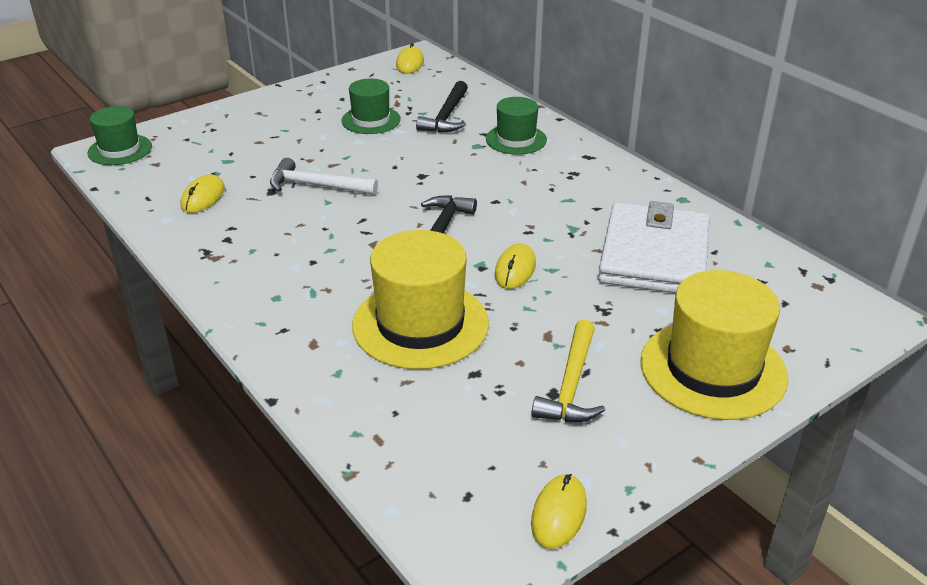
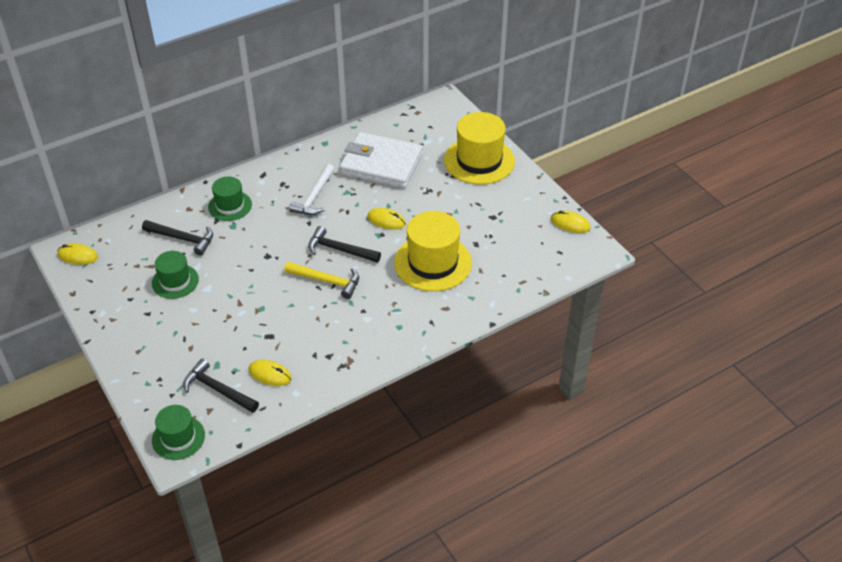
camera: 85 degrees left, 10 degrees up
(186, 165) = (218, 389): none -> black hammer
(316, 186) = (268, 311): white hammer -> white hammer (314, 197)
(571, 385) = (487, 210): yellow hammer -> yellow hammer (327, 281)

